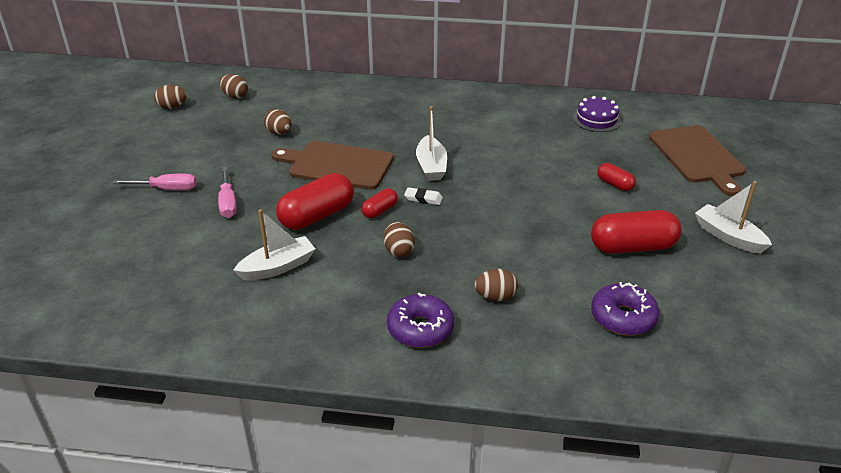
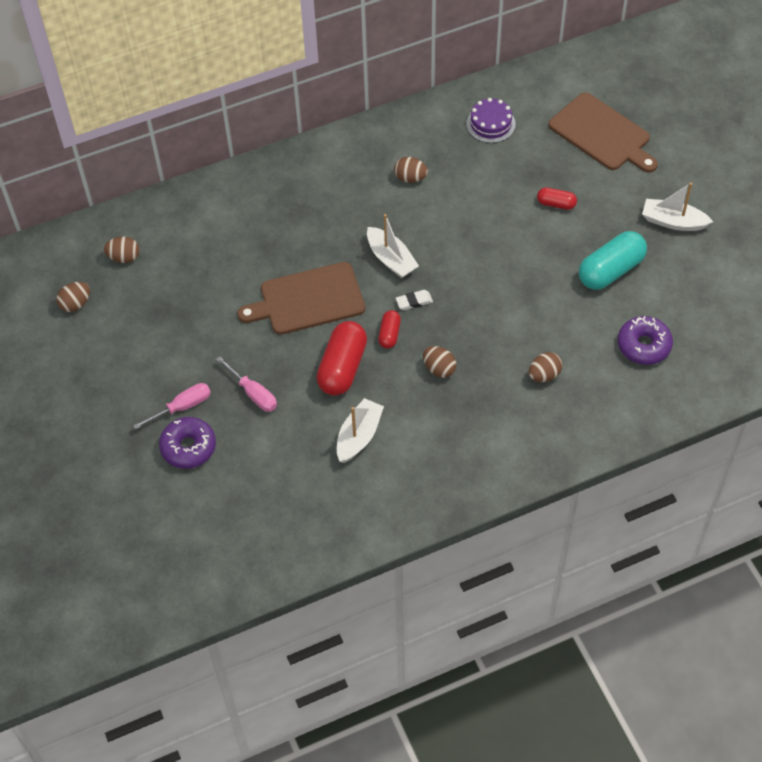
camera: 30 degrees left, 20 degrees up
(279, 133) = (217, 286): brown egg -> brown egg (410, 178)
(420, 329) = (512, 433): purple donut -> purple donut (188, 447)
(632, 247) = (611, 270): red capsule -> turquoise capsule

